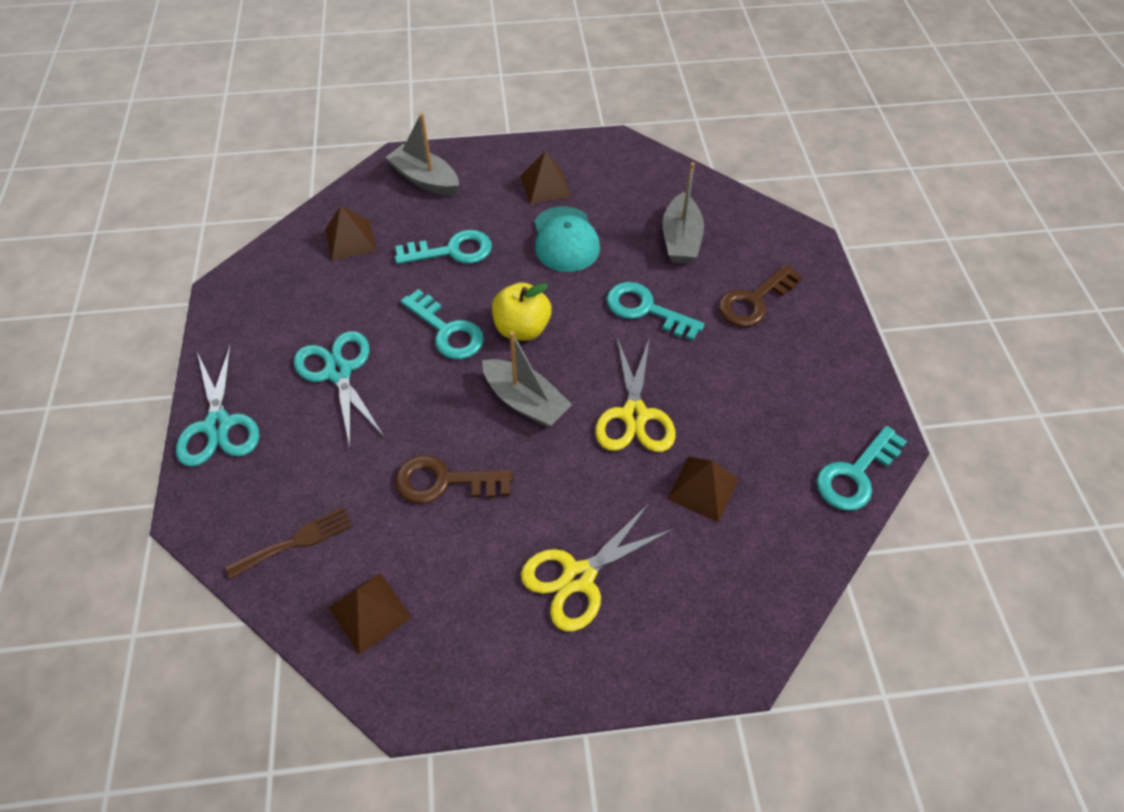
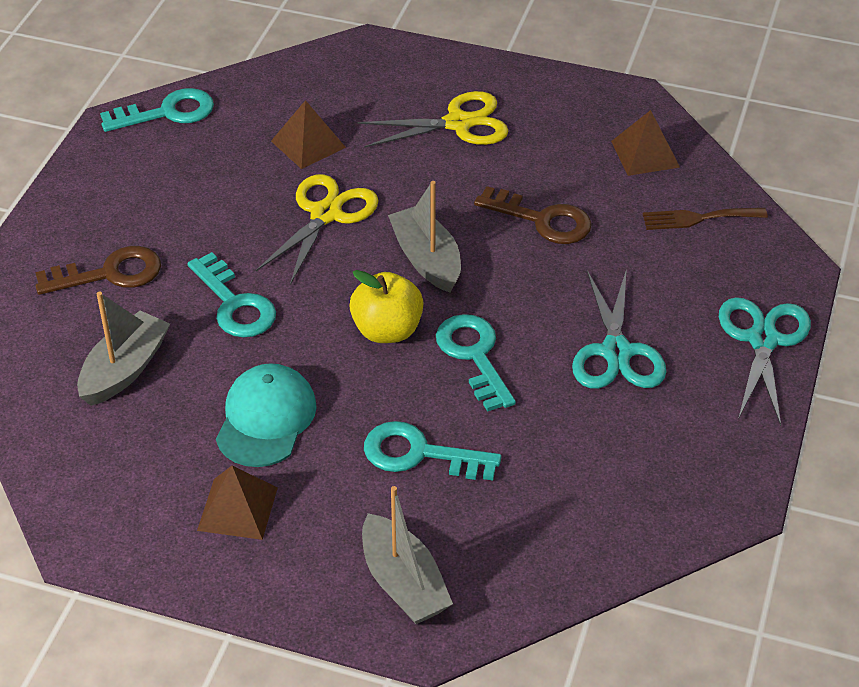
camera: 155 degrees left, 10 degrees down
(350, 240) = (549, 518): brown pyramid -> none

